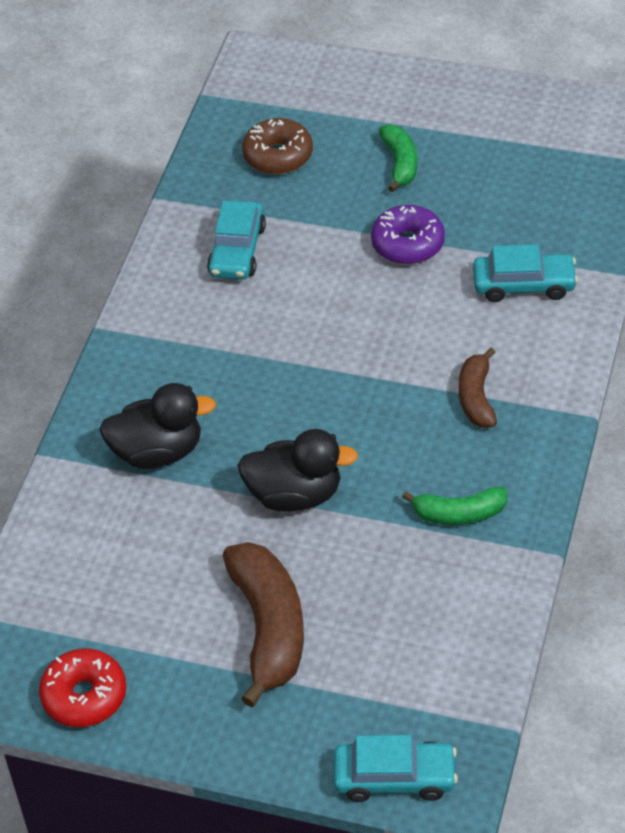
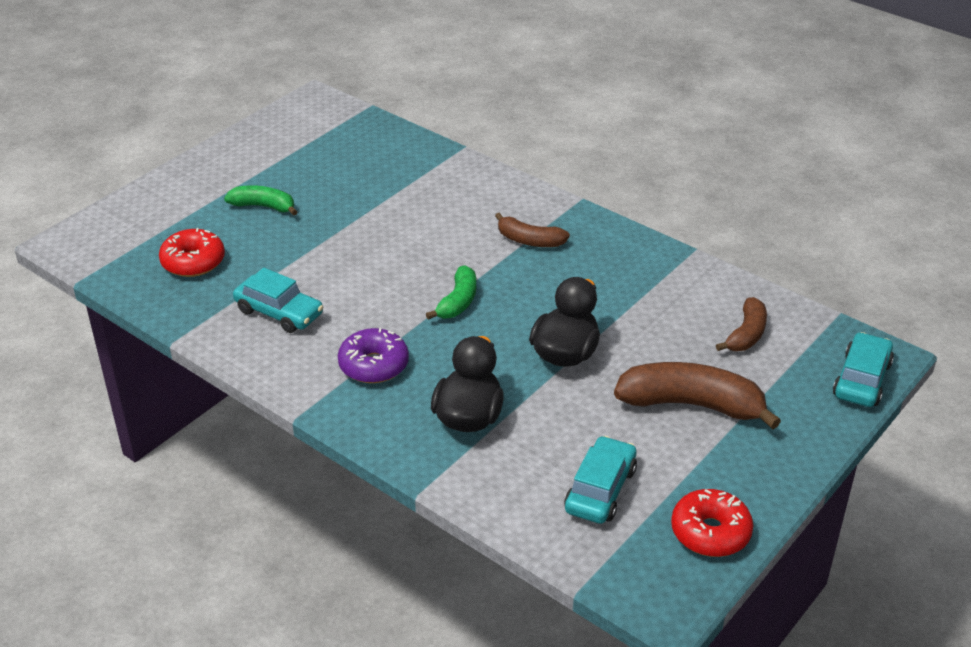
camera: 70 degrees left, 10 degrees down
(278, 156) = (193, 262): brown donut -> red donut
(408, 244) = (351, 227): purple donut -> purple donut (374, 365)
(418, 646) = (746, 334): none -> brown banana
(459, 514) = (634, 280): green banana -> green banana (458, 302)
(524, 285) = (438, 189): turquoise car -> turquoise car (600, 490)

